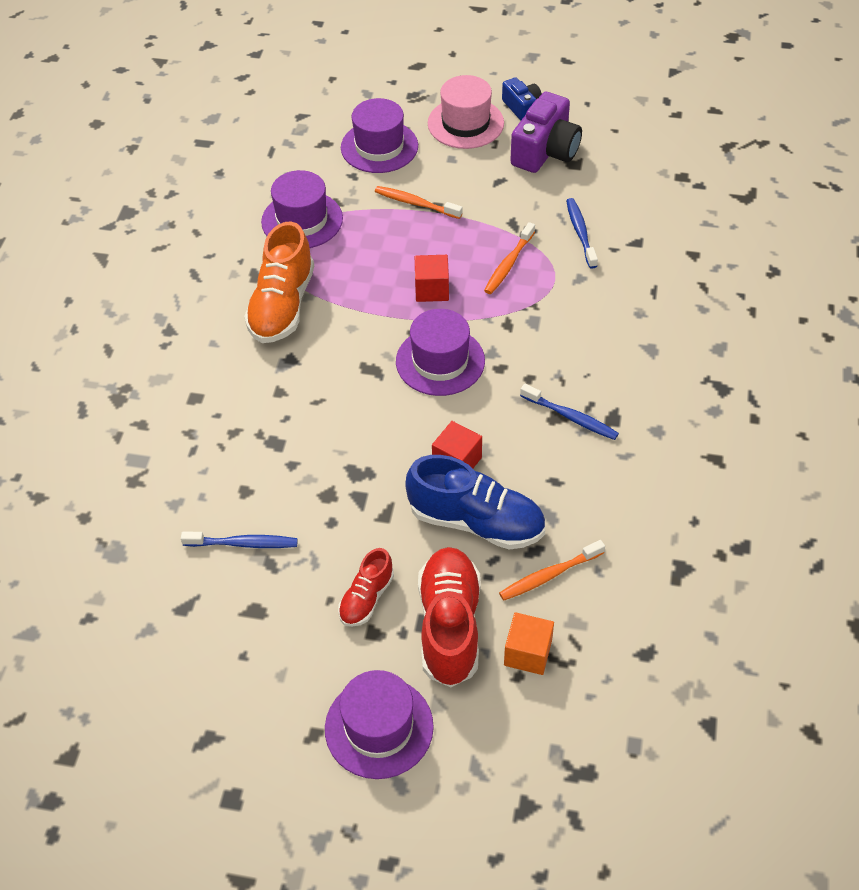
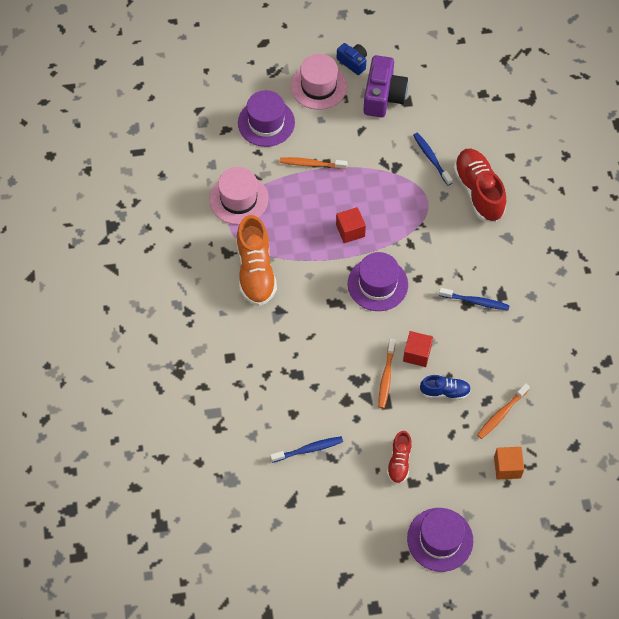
camera: 20 degrees left, 10 degrees up
(302, 220) = (238, 199): purple hat -> pink hat
(449, 626) = (455, 464): red shoe -> red shoe (478, 191)
(476, 522) = (445, 391): blue shoe -> blue shoe, size x0.55
(508, 264) = (393, 196): orange toothbrush -> orange toothbrush (386, 377)

